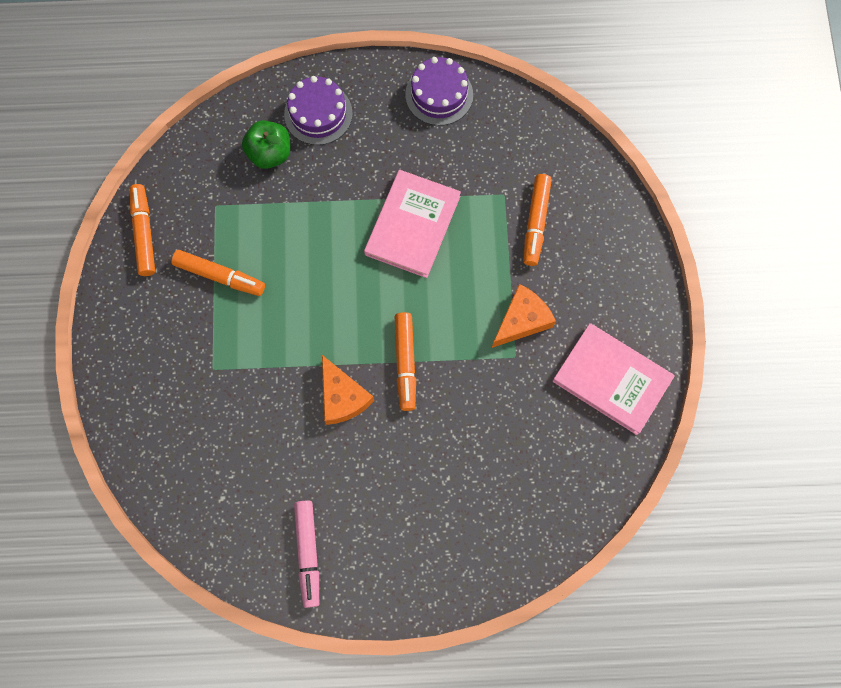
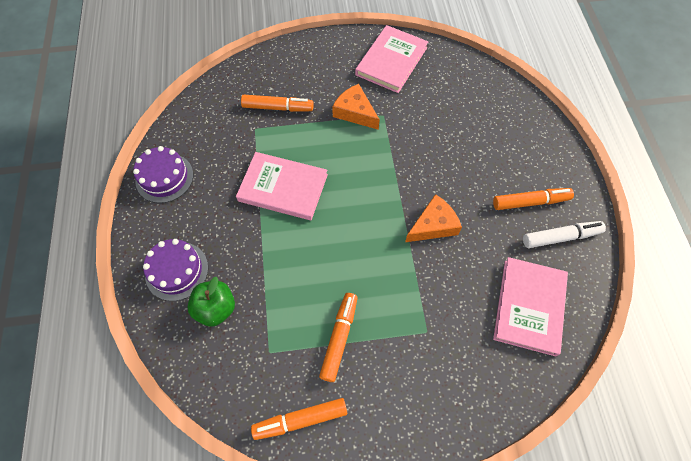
camera: 95 degrees left, 10 degrees down
(225, 490) = (529, 306): none -> pink book
(308, 553) = (560, 237): pink marker -> white marker
(405, 363) = (398, 184): orange marker -> orange marker (530, 202)

